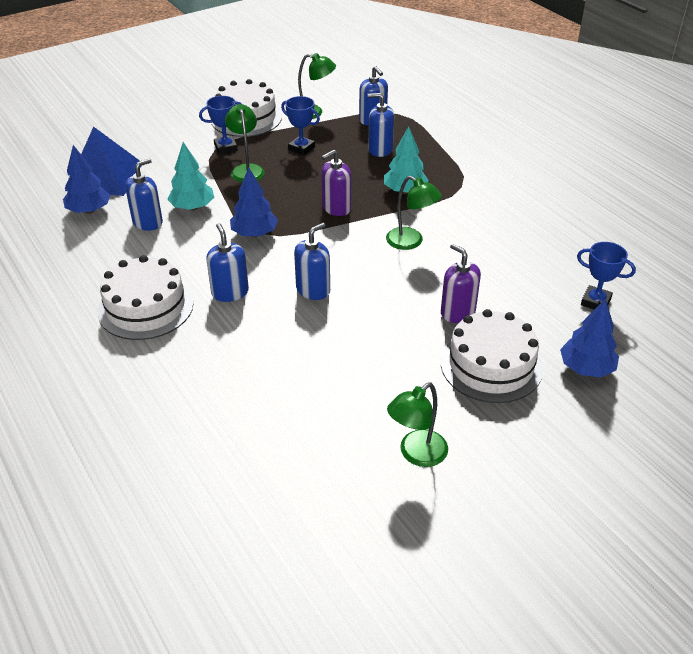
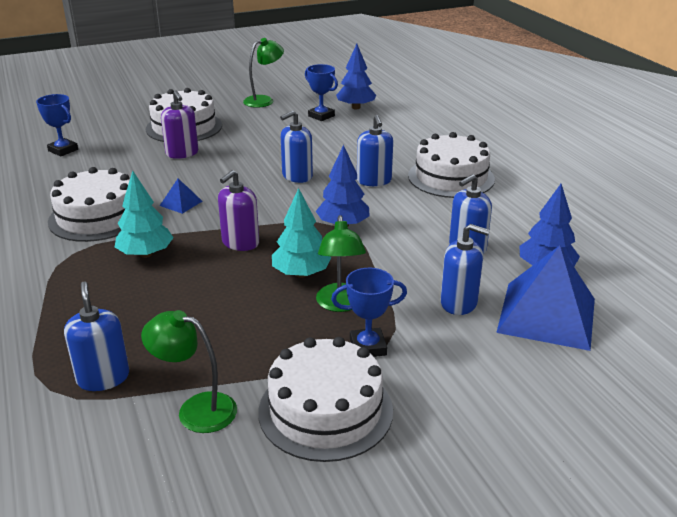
camera: 170 degrees left, 10 degrees down
(192, 207) = (414, 260): turquoise tree -> turquoise tree (301, 274)
(301, 148) = (249, 332): blue trophy -> blue trophy (321, 116)
(336, 208) = (240, 243): purple soap dispenser -> purple soap dispenser turned 150 degrees clockwise
(380, 149) = (133, 317): blue soap dispenser -> blue soap dispenser (459, 303)
(411, 242) = (181, 203): green lamp -> blue pyramid
(473, 220) = (97, 217): none -> white cake
(586, 368) = (119, 121): blue tree -> blue tree (356, 107)

